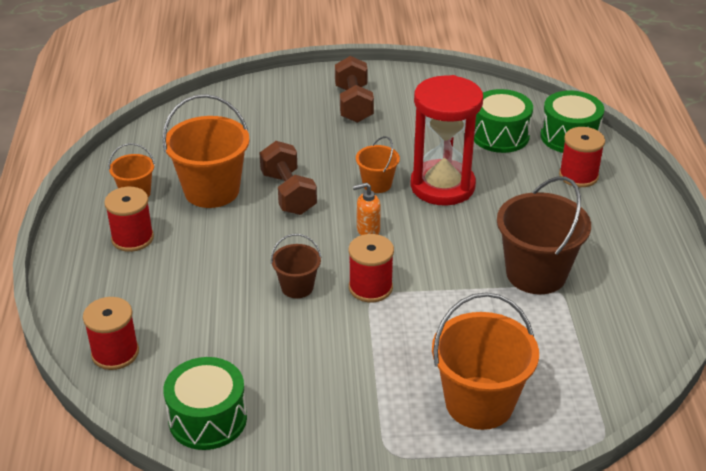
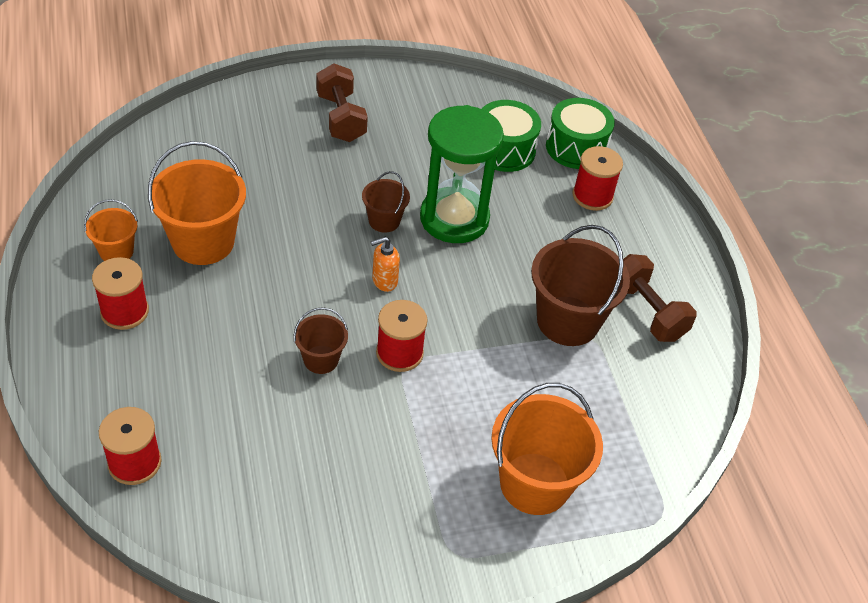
camera: 15 degrees left, 10 degrees up
(208, 419) = (254, 534): green drum -> none
(288, 193) = (289, 240): brown dumbbell -> brown dumbbell (646, 312)
(377, 184) = (384, 221): orange bucket -> brown bucket
(442, 186) = (454, 218): red hourglass -> green hourglass

